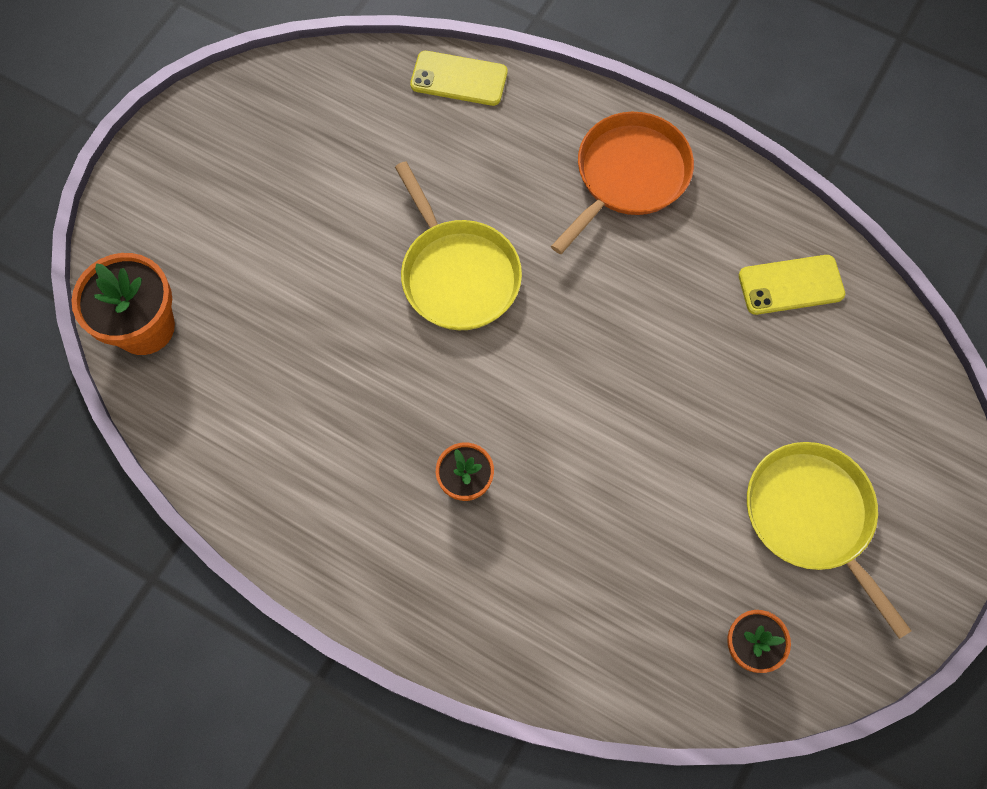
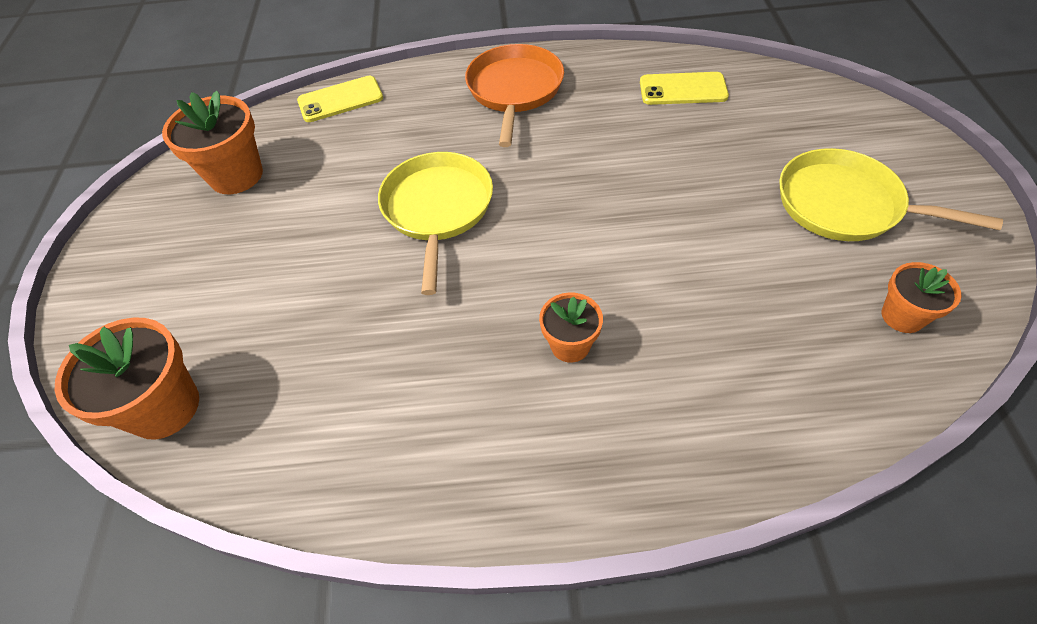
camera: 30 degrees left, 15 degrees down
(314, 117) = (236, 175): none -> orange flower pot
(458, 274) = (437, 209): yellow pan -> yellow pan turned 120 degrees counterclockwise
(791, 285) = (683, 89): yellow phone -> yellow phone turned 45 degrees clockwise

